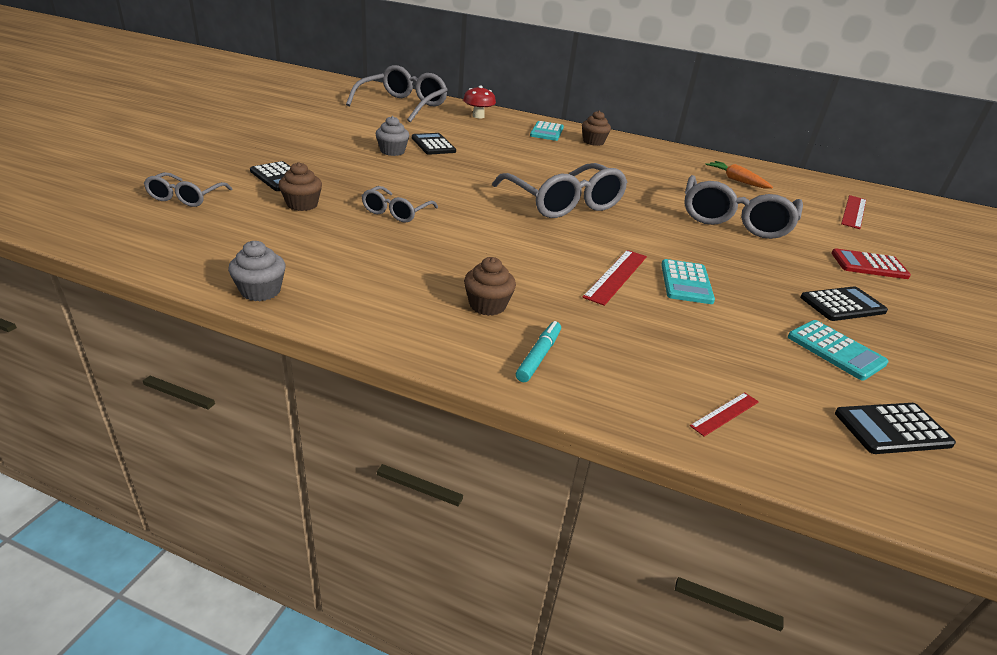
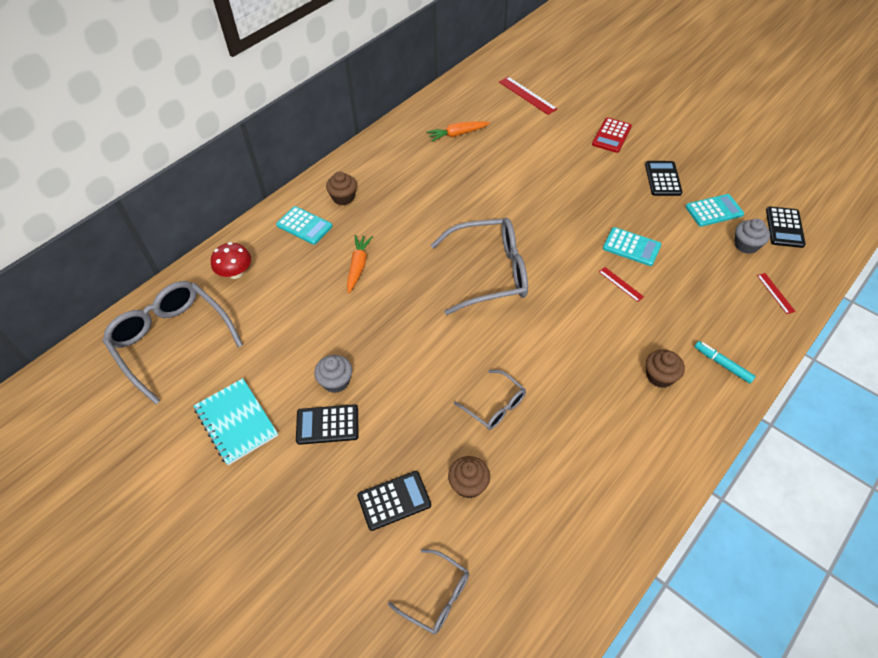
camera: 65 degrees left, 20 degrees up
(260, 291) = (635, 529): grey cupcake -> grey cupcake (746, 245)
(340, 126) = (236, 422): none -> turquoise notebook
(433, 145) = (322, 338): black calculator -> black calculator (327, 425)
(520, 151) = (358, 266): none -> orange carrot
(616, 276) = (621, 284): red ruler -> red ruler, size x0.57
(735, 220) = (535, 173): grey glasses -> none

